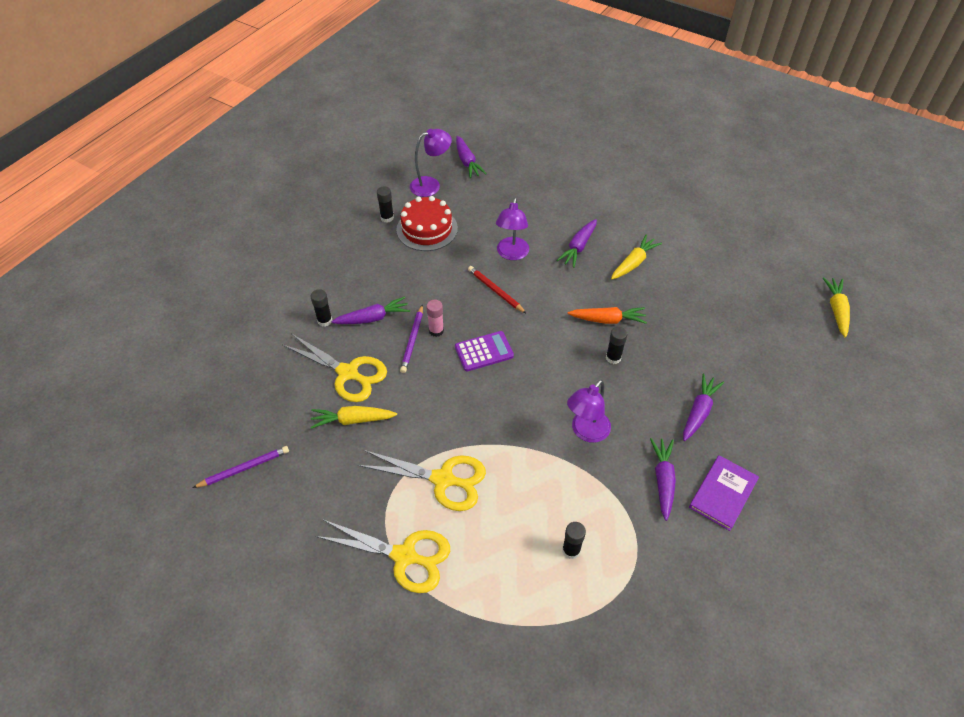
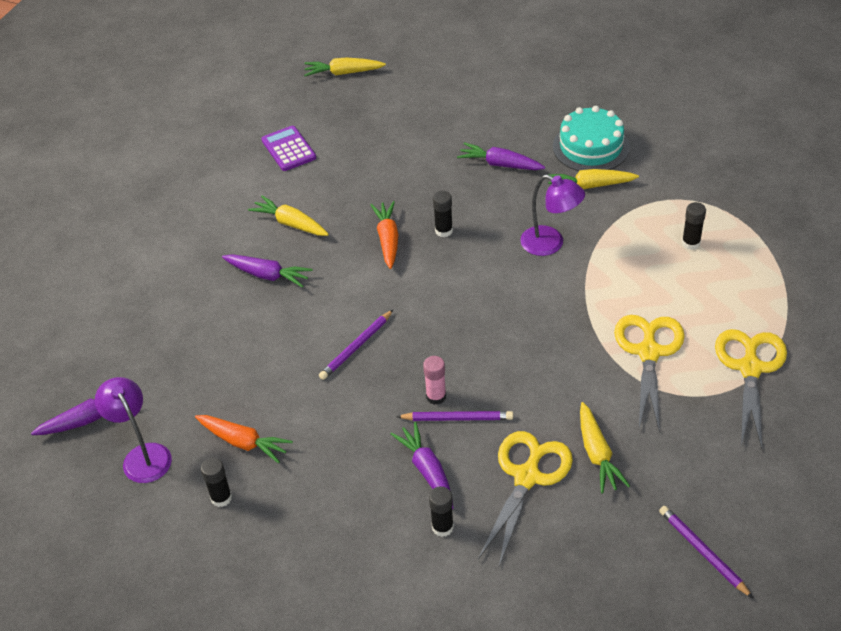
camera: 95 degrees left, 5 degrees down
(427, 229) = (243, 442): red cake -> orange carrot
(484, 351) = (460, 344): purple calculator -> purple calculator (288, 149)
(495, 291) = (356, 347): red pencil -> purple pencil
(511, 254) = (287, 339): purple lamp -> none
(663, 480) = (590, 186): purple carrot -> yellow carrot
(723, 493) = (591, 147): purple book -> turquoise cake

